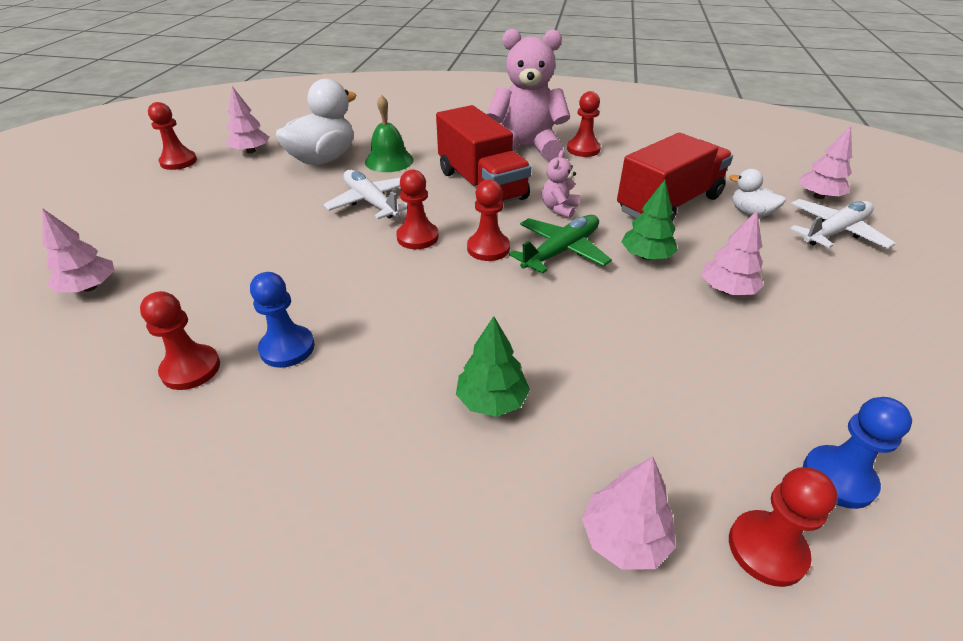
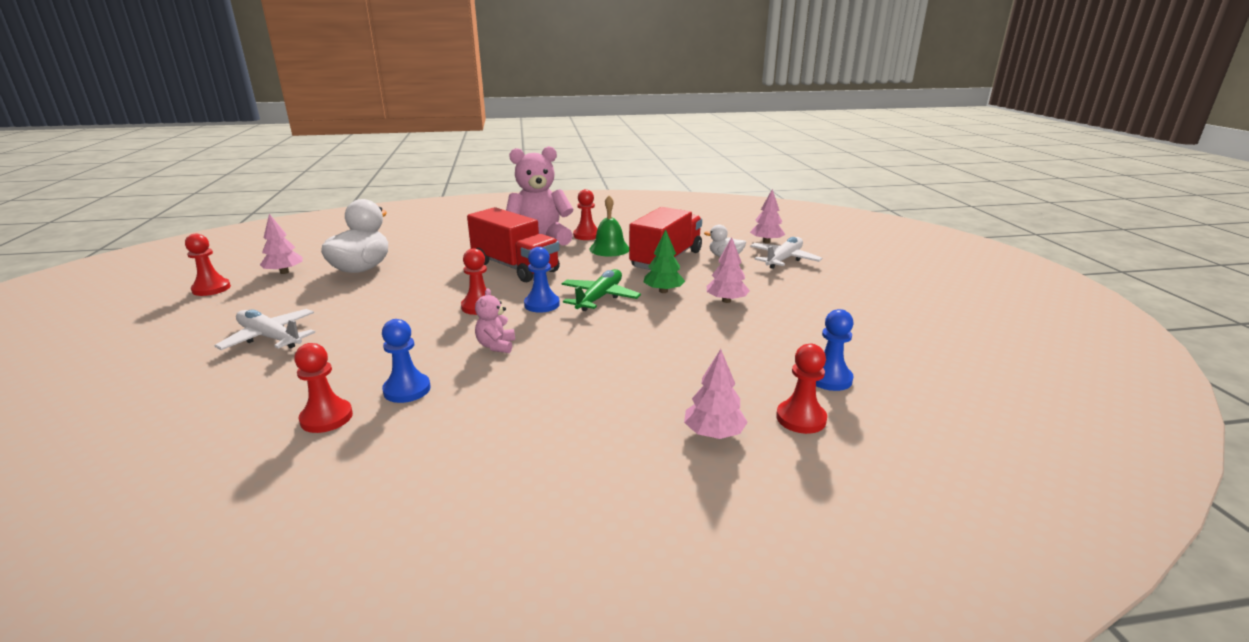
camera: 20 degrees left, 15 degrees down
(90, 288) = (182, 387): pink tree -> none
(371, 203) = (425, 291): white plane -> white plane (270, 338)
(389, 161) = (425, 262): green bell -> green bell (609, 249)
(488, 248) = (542, 304): red pawn -> blue pawn
(492, 400) = (590, 387): green tree -> none
(559, 209) = (585, 273): pink teddy bear -> pink teddy bear (496, 346)

